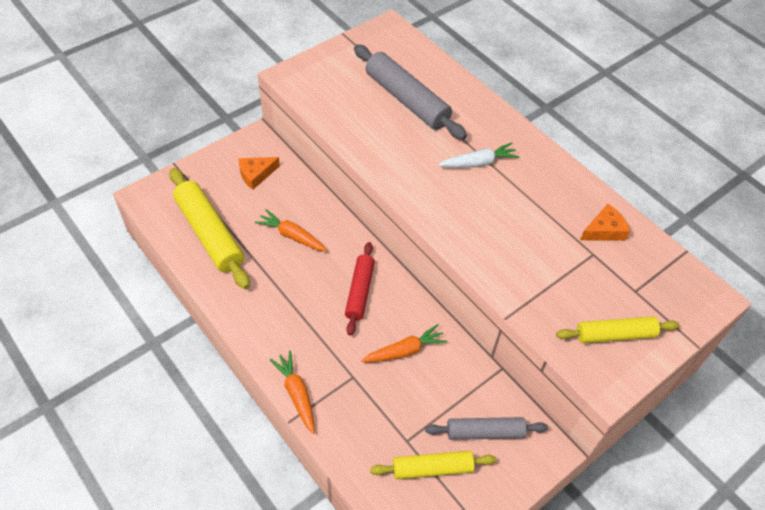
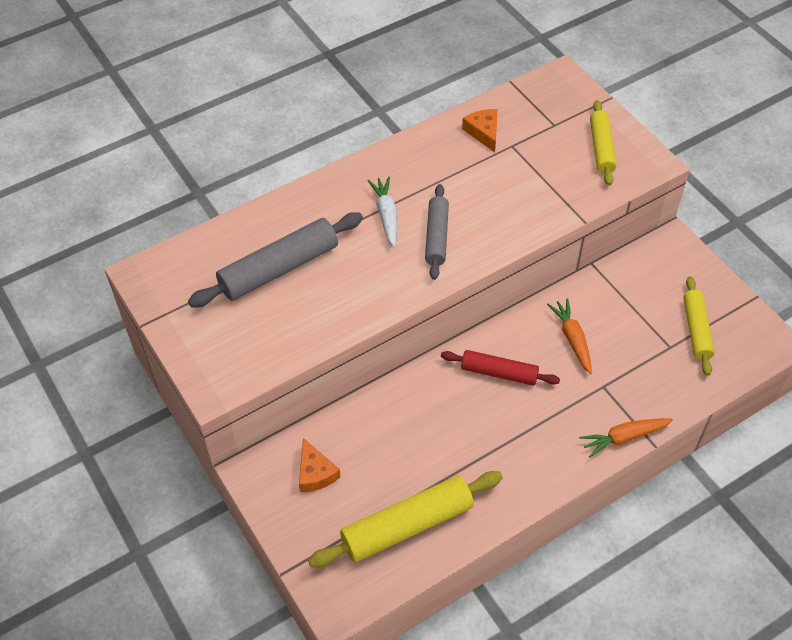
camera: 80 degrees left, 0 degrees up
(292, 236) = (417, 436): orange carrot -> none
(485, 432) = (658, 285): grey rolling pin -> grey rolling pin (436, 237)

